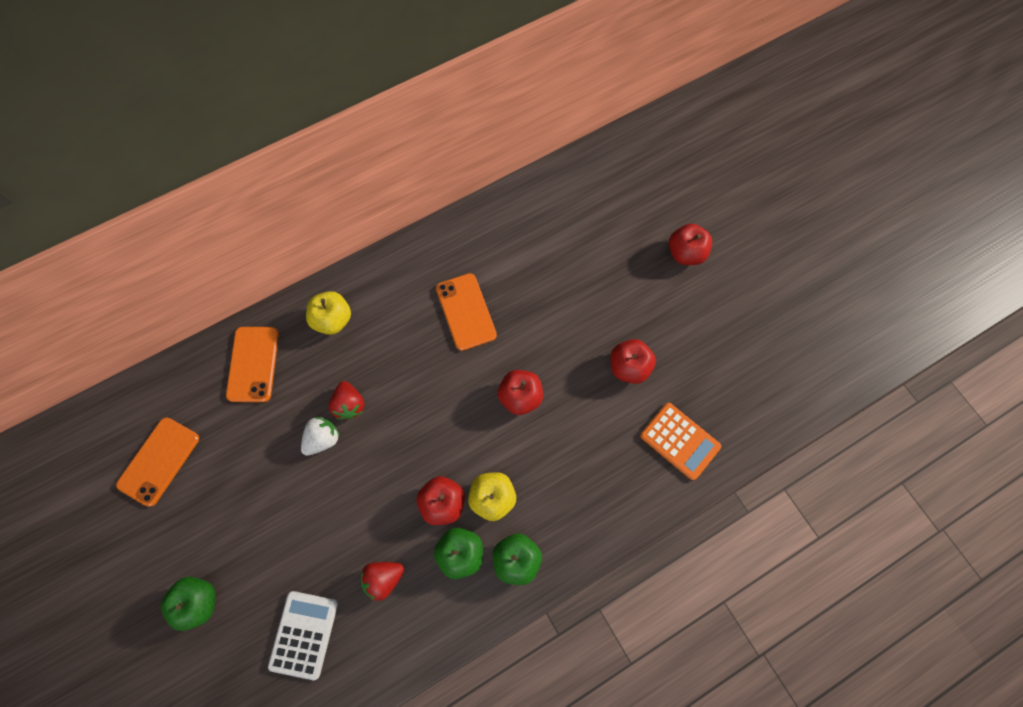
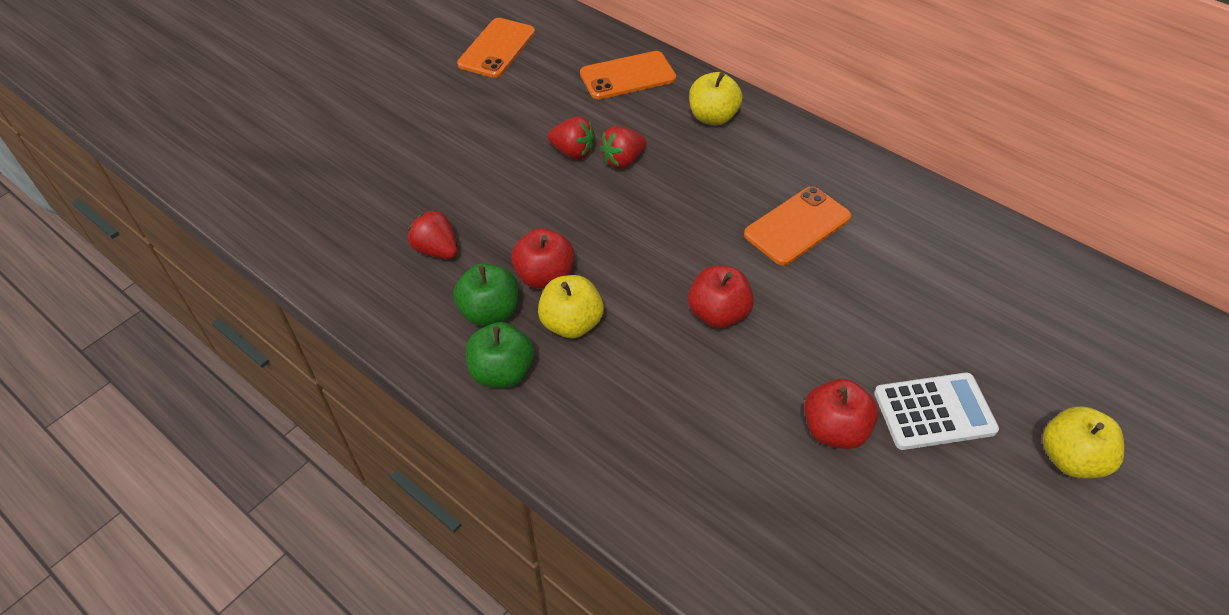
camera: 70 degrees right, 20 degrees down
(159, 461) = (497, 48): orange phone -> orange phone turned 75 degrees counterclockwise
(199, 602) = (369, 118): green apple -> none
(304, 634) = (357, 203): white calculator -> white calculator (934, 412)
(323, 439) = (573, 152): white strawberry -> red strawberry
(679, 441) = (757, 532): orange calculator -> none
(685, 253) = (1070, 458): red apple -> yellow apple

